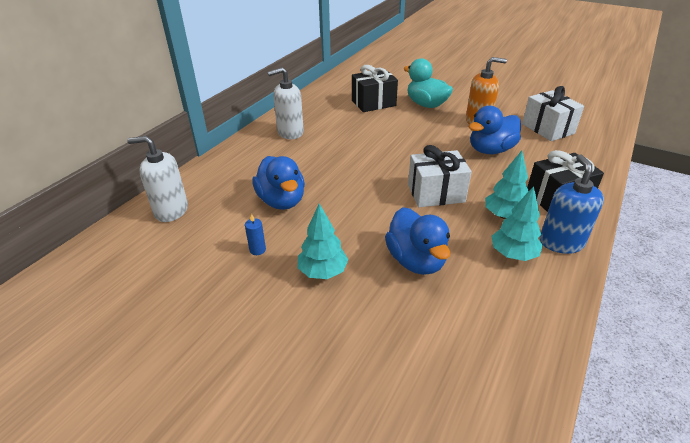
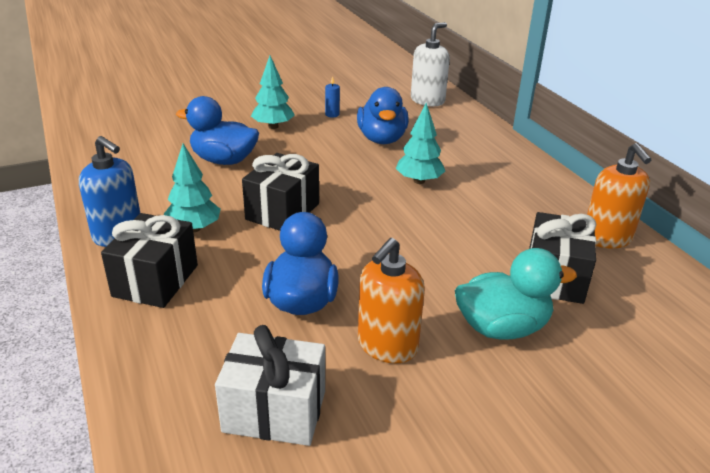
camera: 125 degrees right, 5 degrees down
(281, 201) = (382, 139): blue duck -> blue duck turned 105 degrees counterclockwise
(290, 132) = (517, 183): white soap dispenser -> none
(320, 99) = (607, 238): none -> orange soap dispenser
(436, 193) = (282, 211): white gift -> black gift
(513, 254) = (154, 202): turquoise tree -> turquoise tree (419, 181)

